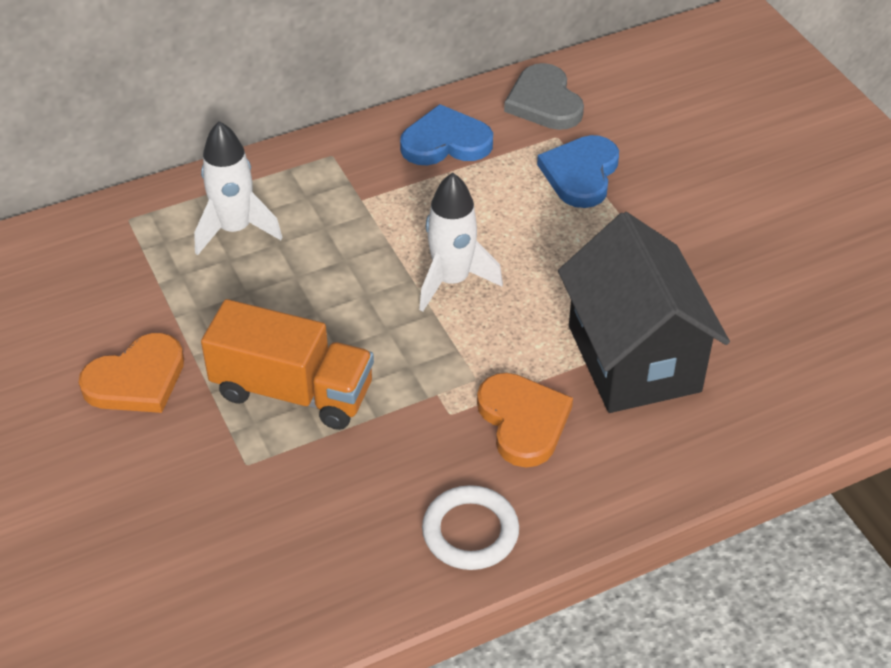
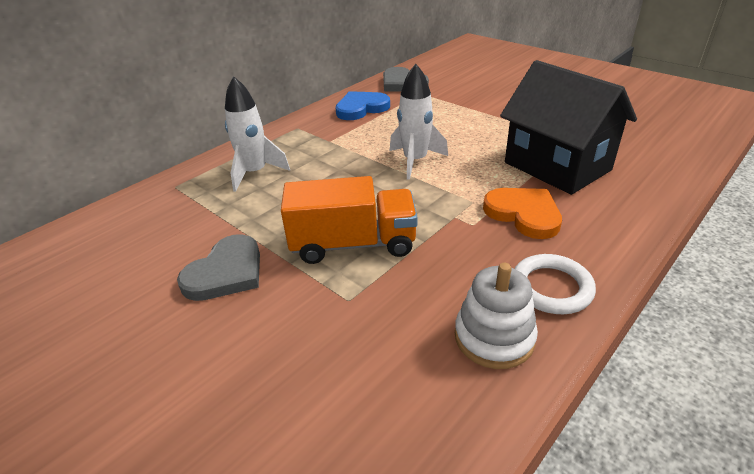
camera: 20 degrees left, 10 degrees down
(137, 379) = (226, 272): orange heart -> grey heart
(364, 564) = (494, 337): none -> white stacking toy
(580, 174) = (447, 103): blue heart -> none

